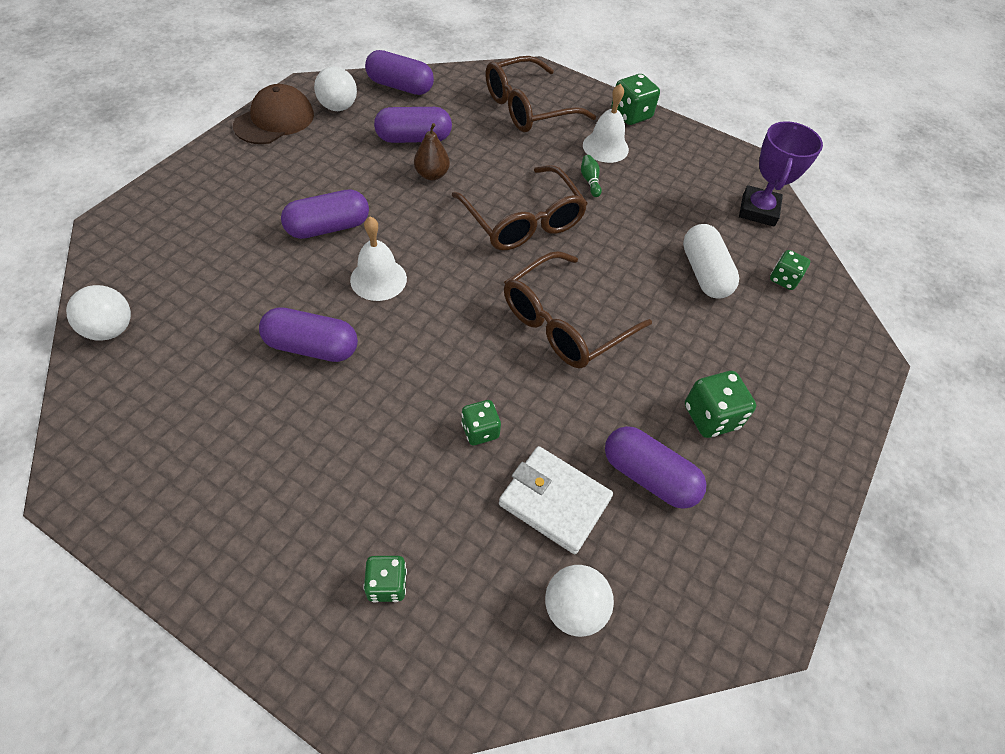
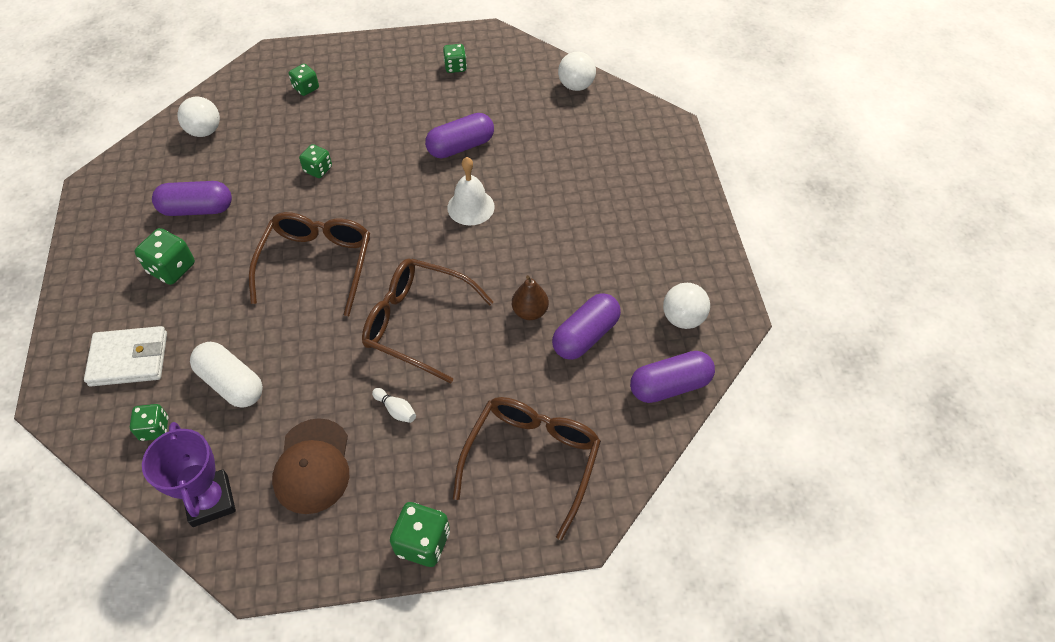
camera: 145 degrees right, 0 degrees up
(182, 463) = (455, 67): none -> green dice
(274, 120) = (706, 266): brown cap -> brown cap (313, 466)
(328, 227) = (546, 216): purple capsule -> none
(554, 501) = (247, 164): white wallet -> white wallet (129, 359)
(590, 181) = (396, 410): green bowling pin -> white bowling pin
(605, 147) = (413, 467): white bell -> none

